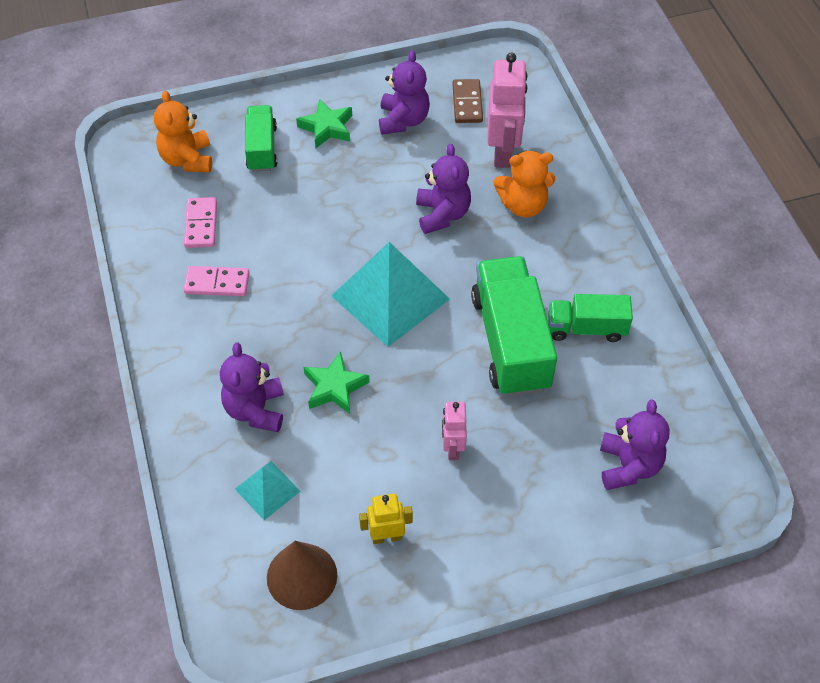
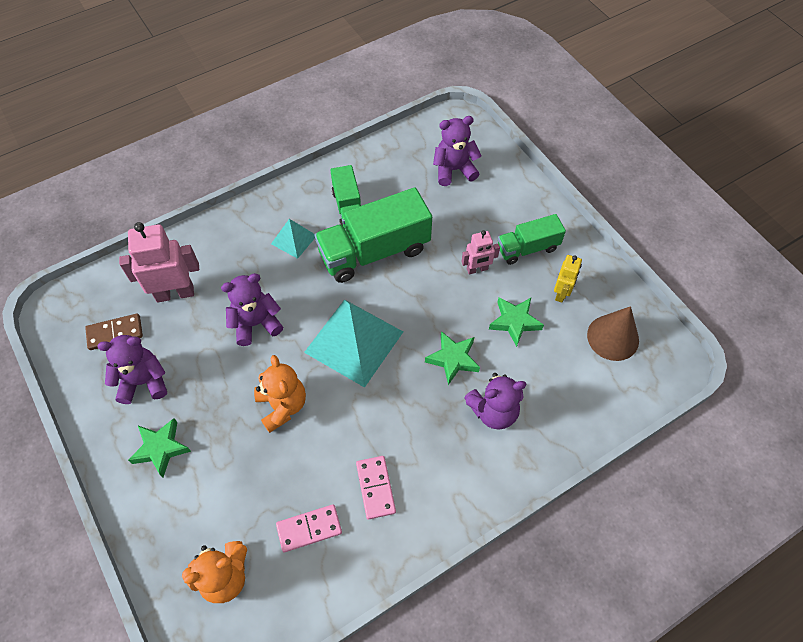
camera: 105 degrees left, 5 degrees up
(262, 148) = (198, 503): green truck -> green truck (527, 248)
(267, 490) = (558, 380): turquoise pyramid -> turquoise pyramid (294, 239)
(362, 467) = (514, 322): none -> green star
(387, 537) = (561, 293): yellow robot -> yellow robot turned 135 degrees counterclockwise
(523, 205) = (234, 267): orange teddy bear -> orange teddy bear (282, 406)

